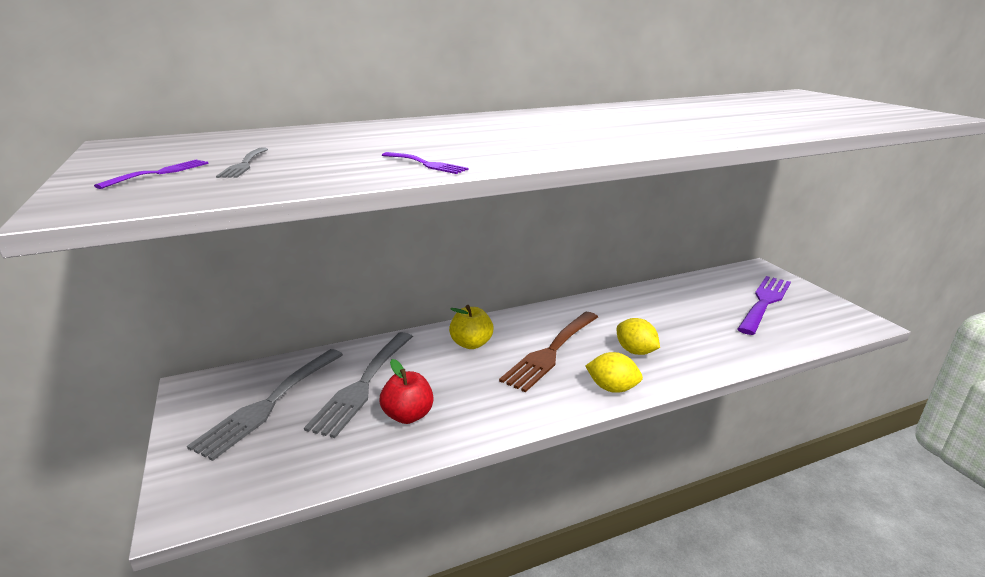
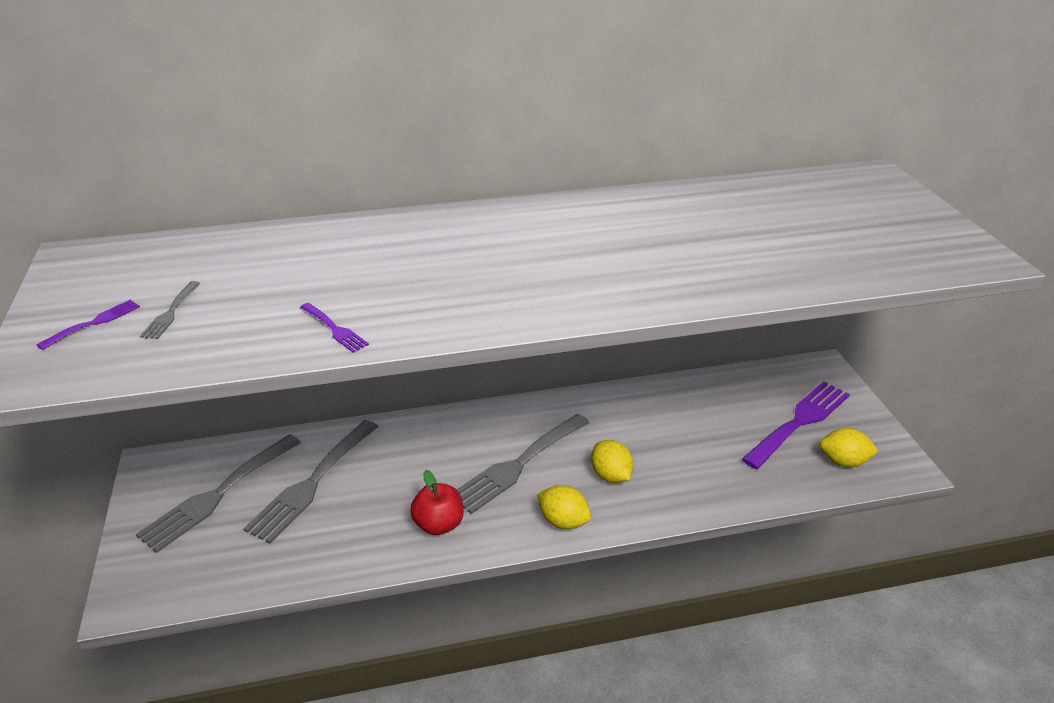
camera: 10 degrees right, 10 degrees up
(408, 415) = (346, 526): red apple -> red apple (439, 524)
(471, 344) = (437, 443): yellow apple -> none
(551, 352) = (518, 465): brown fork -> grey fork
(816, 323) = (843, 461): none -> yellow lemon

